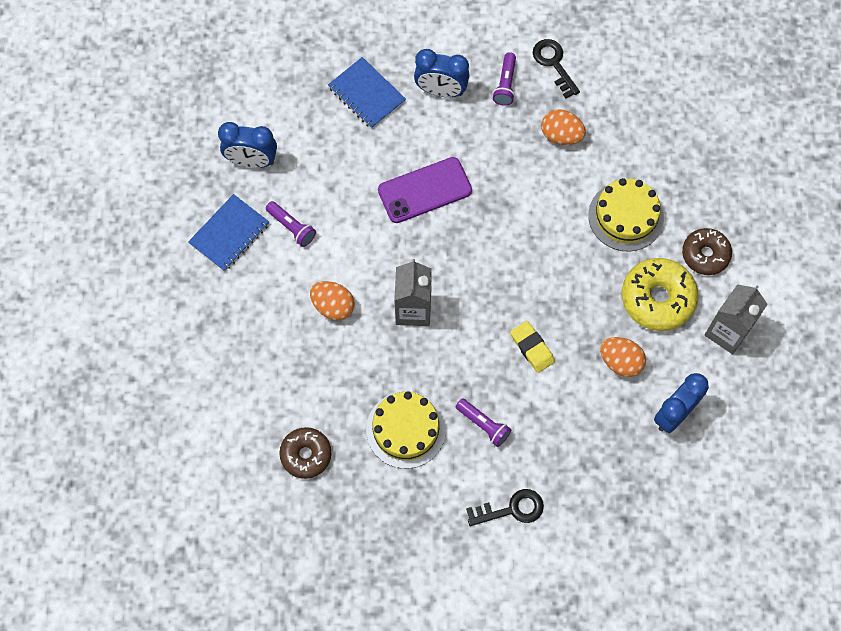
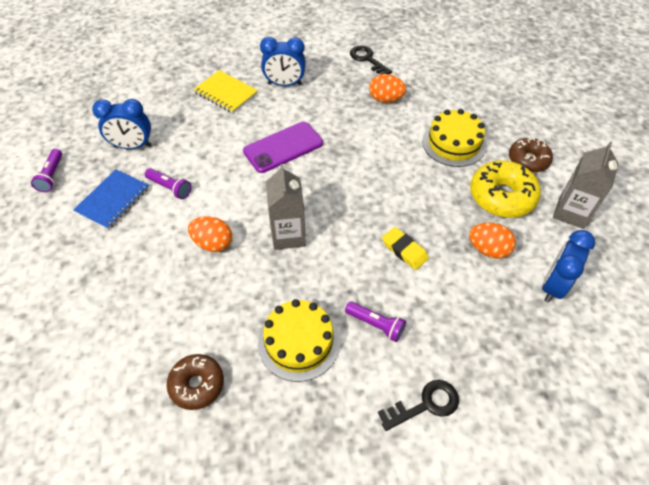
camera: 10 degrees left, 15 degrees down
(367, 94) = (226, 93): blue notebook -> yellow notebook
(505, 84) = (334, 75): purple flashlight -> purple flashlight (52, 176)

